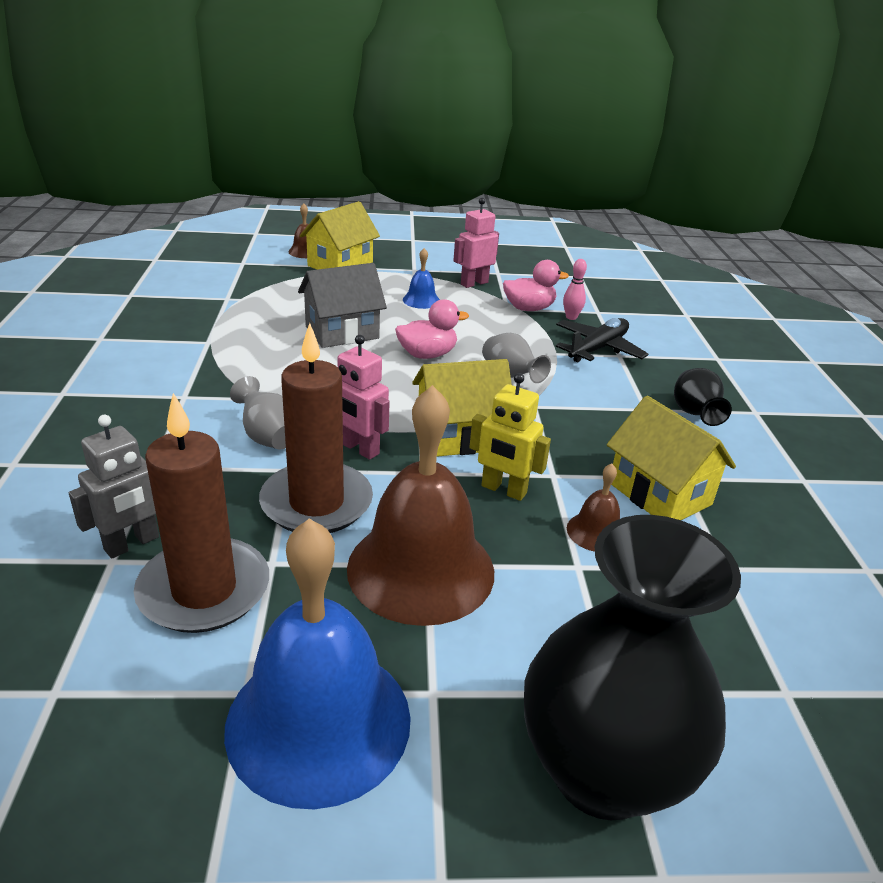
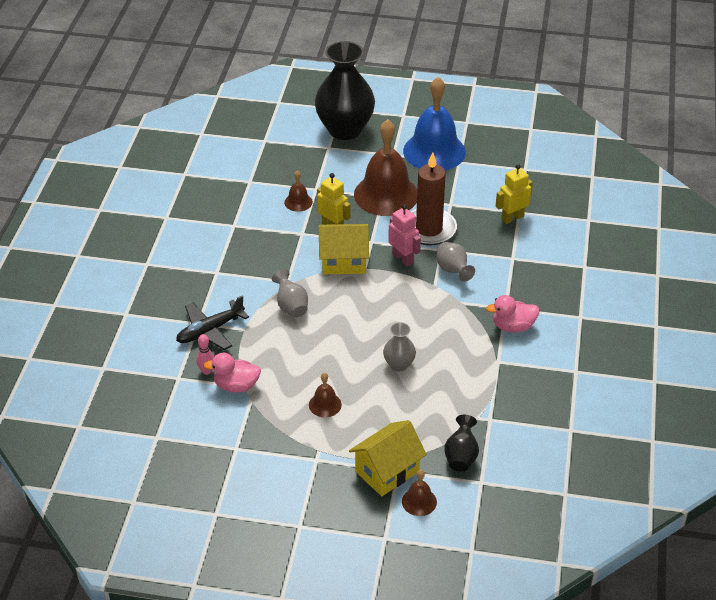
camera: 165 degrees left, 10 degrees up
(132, 544) = (512, 218): grey robot -> yellow robot
(204, 590) = (478, 196): brown candle -> none
(342, 332) = (399, 365): grey house -> grey vase
(421, 300) = (325, 404): blue bell -> brown bell
(427, 355) = (341, 334): pink duck -> pink duck (513, 326)
(474, 283) = (267, 429): pink robot -> none
(659, 494) = (252, 217): yellow house -> none
(694, 415) = (189, 265): black vase -> black vase (461, 456)

